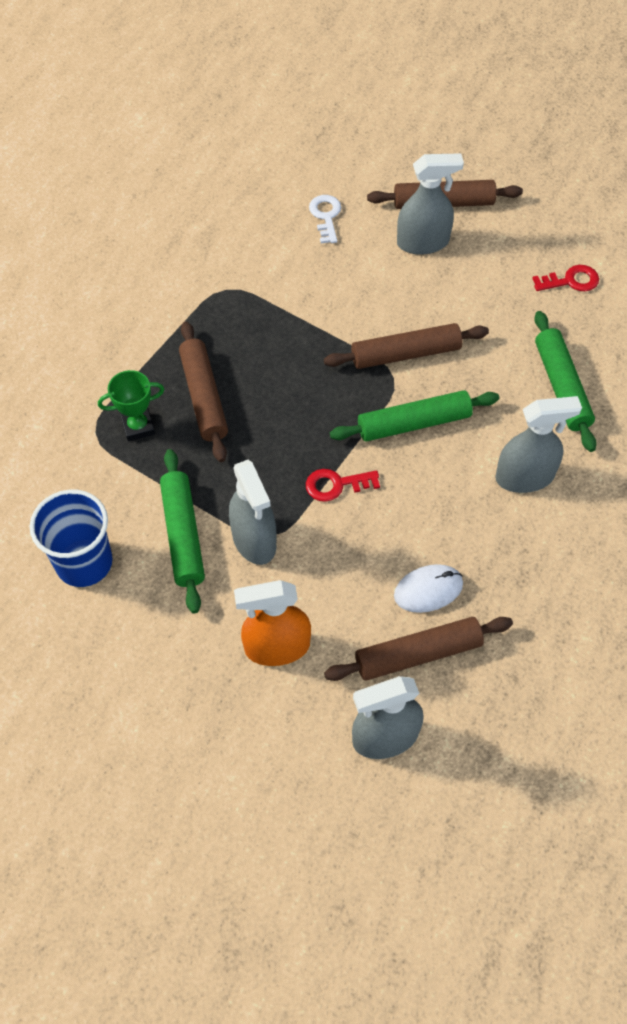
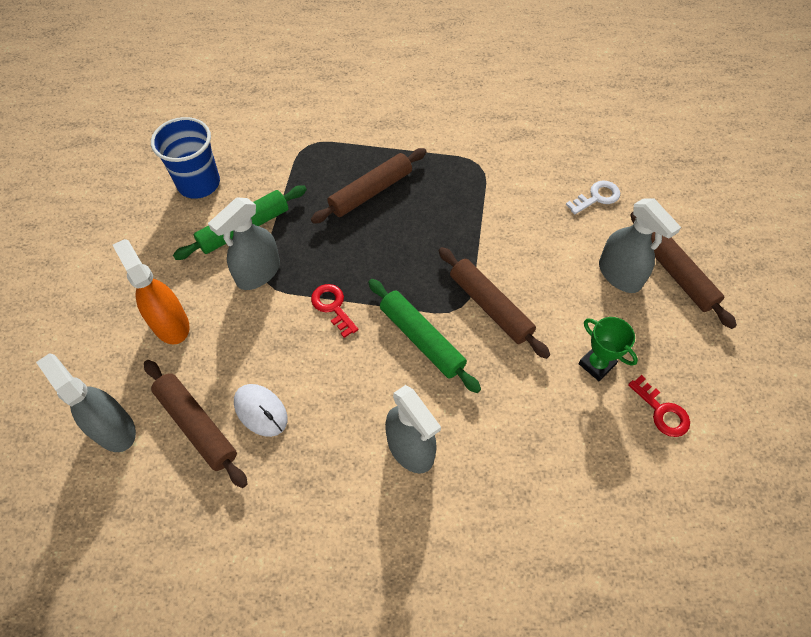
camera: 65 degrees right, 0 degrees up
(138, 426) = (324, 166): green trophy -> green trophy (596, 364)
(561, 386) = (529, 446): green rolling pin -> none

